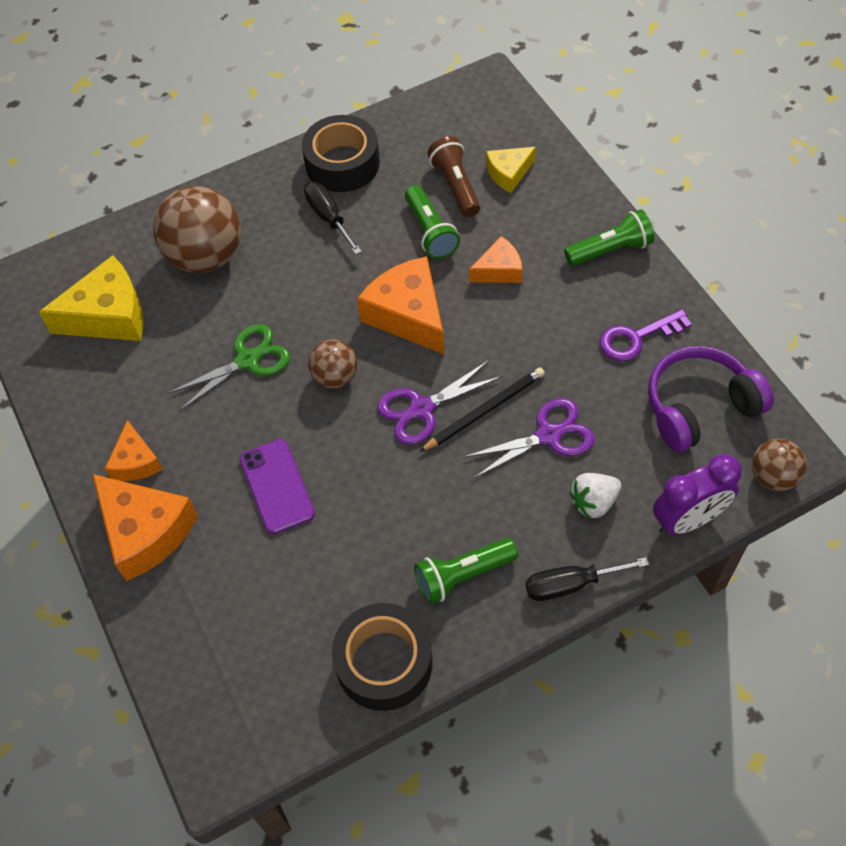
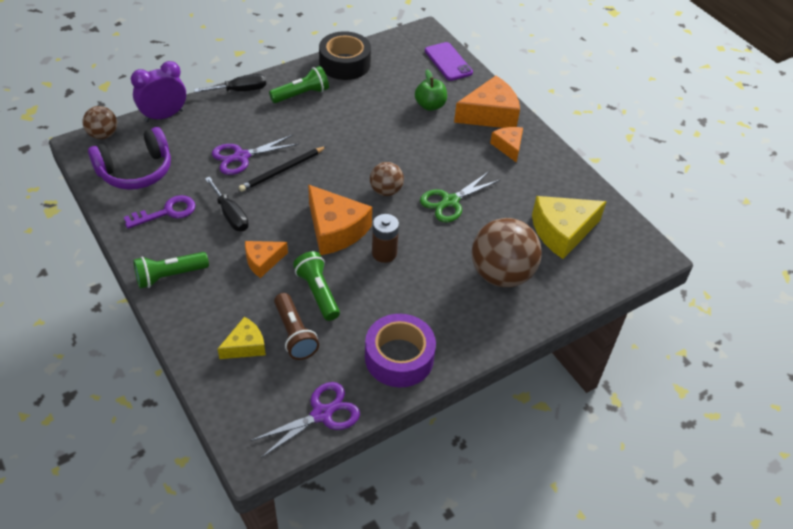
camera: 170 degrees right, 10 degrees down
(145, 532) = (490, 114): orange cheese -> orange cheese turned 120 degrees clockwise
(242, 551) = (430, 105): none -> green apple
(276, 486) = (415, 134): purple phone -> purple phone (448, 62)
(328, 217) = (405, 306): black screwdriver -> black screwdriver (230, 215)
(342, 163) = (399, 357): black tape -> purple tape
(347, 282) = (384, 253): none -> brown battery
(422, 409) = (325, 172): purple scissors -> purple scissors (321, 414)
(593, 502) = (219, 124): white strawberry -> none

